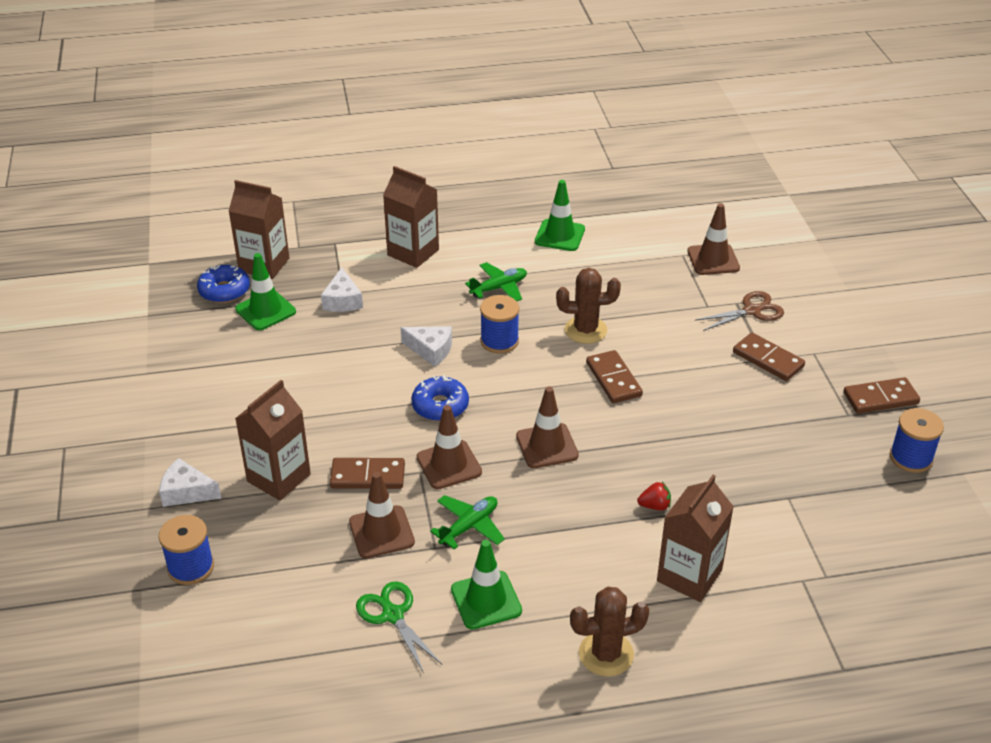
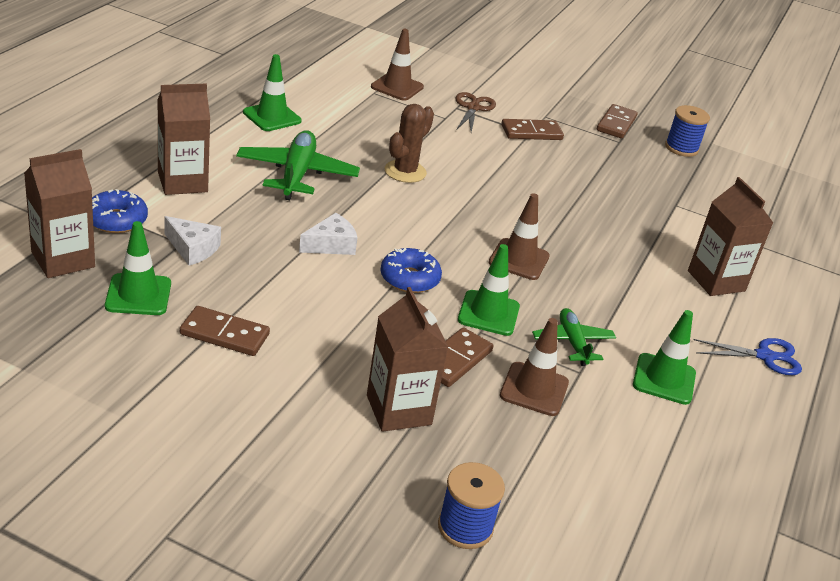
camera: 60 degrees left, 5 degrees down
(186, 492) = (351, 478): white cheese -> none
(224, 291) = (64, 302): blue donut -> blue donut (116, 220)
(393, 615) = (640, 435): green scissors -> none
(449, 465) = (488, 313): brown traffic cone -> green traffic cone
(499, 288) = (297, 174): green plane -> green plane, size x1.66
(499, 341) = (365, 210): blue spool -> none
(606, 654) = (764, 356): brown cactus -> blue scissors
(613, 379) = (477, 193): brown domino -> brown domino (224, 334)
(654, 506) = (633, 254): red strawberry -> none

